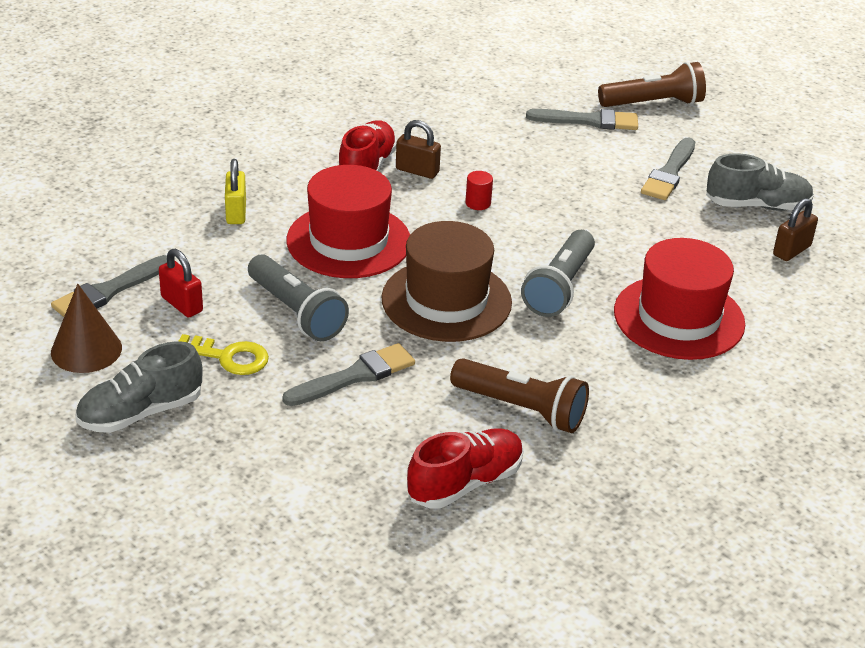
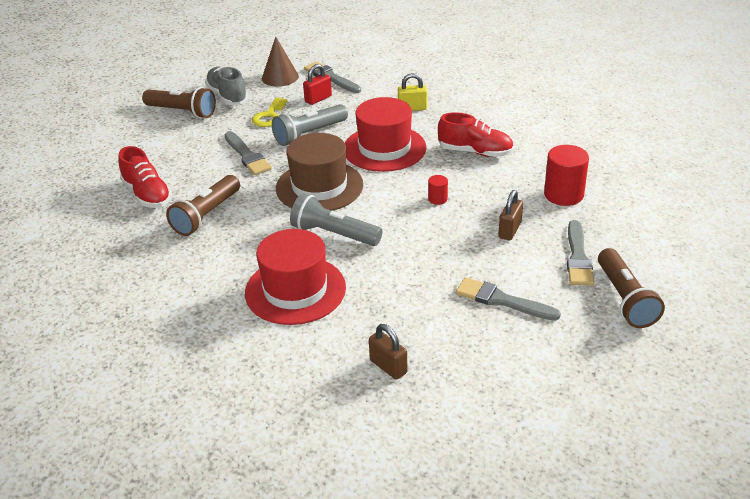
camera: 95 degrees right, 0 degrees up
(188, 468) = (182, 112): none -> brown flashlight
(417, 171) = (476, 172): brown padlock -> brown padlock (509, 230)
(468, 116) = (563, 195): none -> red cylinder
(757, 205) = (458, 352): grey shoe -> none

